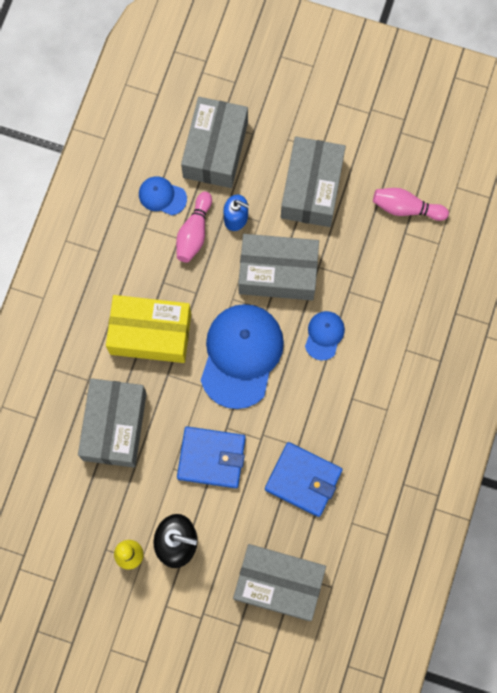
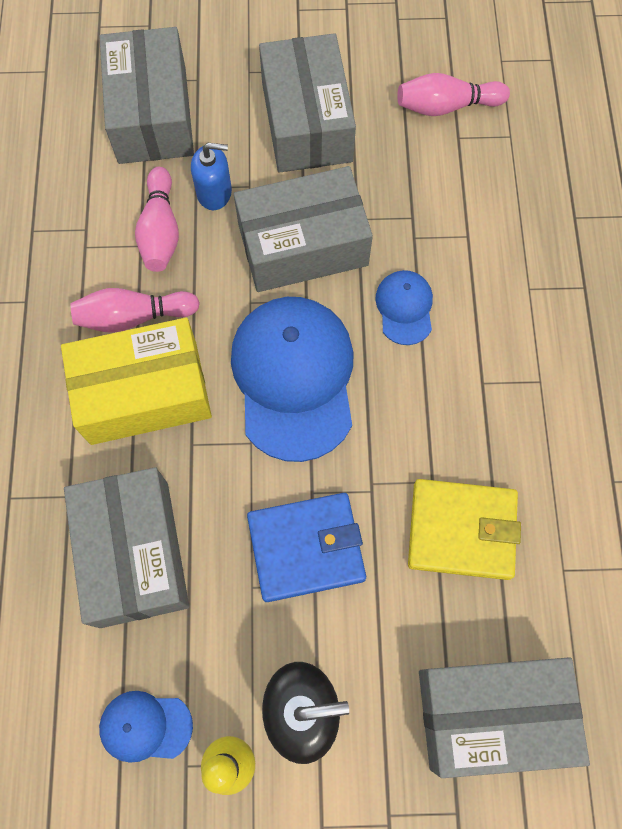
camera: 20 degrees left, 5 degrees down
(159, 284) = (134, 317): none -> pink bowling pin
(162, 196) = (96, 197): blue cap -> blue cap (145, 726)
(303, 480) = (461, 530): blue wallet -> yellow wallet

